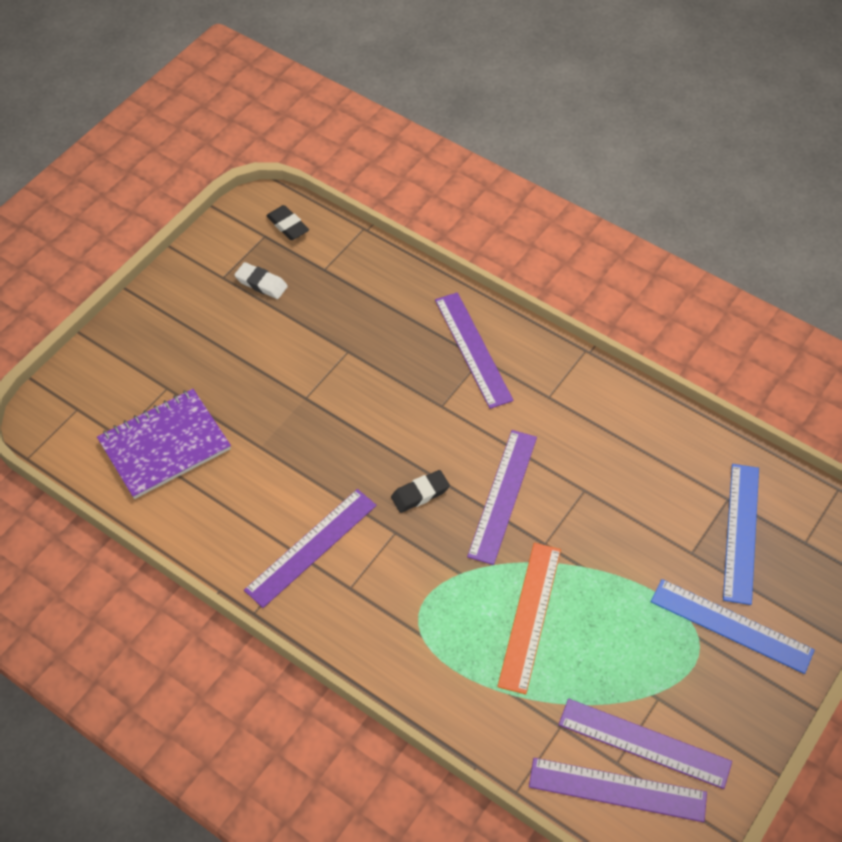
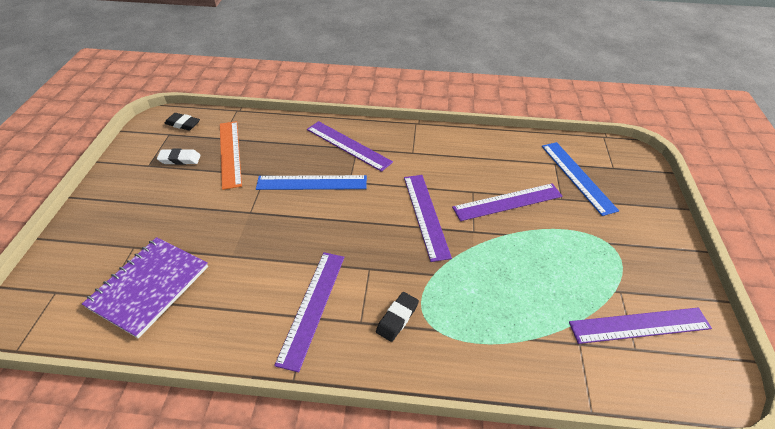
camera: 30 degrees left, 10 degrees down
(420, 494) = (370, 237): black eraser -> black eraser (397, 318)
(530, 616) = (500, 280): orange ruler -> orange ruler (230, 153)
(617, 789) = (653, 368): purple ruler -> purple ruler (507, 202)
(731, 625) = (619, 227): blue ruler -> blue ruler (312, 182)

